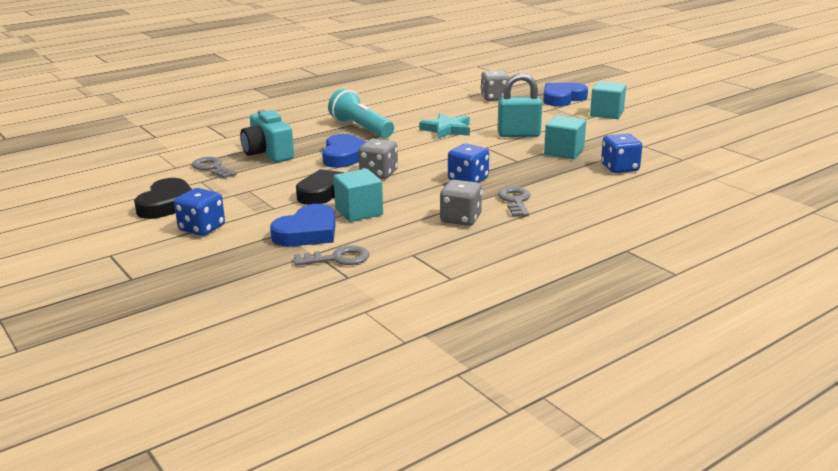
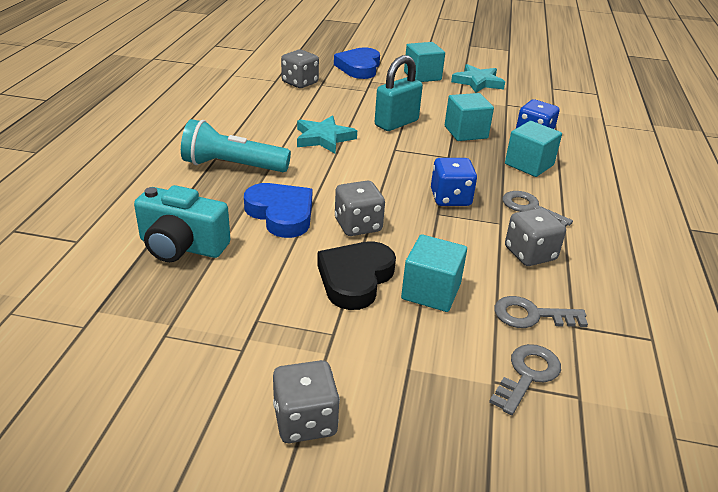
camera: 45 degrees left, 10 degrees up
(167, 204) = (185, 403): black heart -> none
(202, 228) = (305, 421): blue dice -> grey dice
(212, 168) = (144, 303): grey key -> grey key (531, 315)
(307, 232) = (434, 353): blue heart -> none
(573, 181) = (529, 164): none -> turquoise cube
(650, 127) = (478, 82): none -> turquoise star

